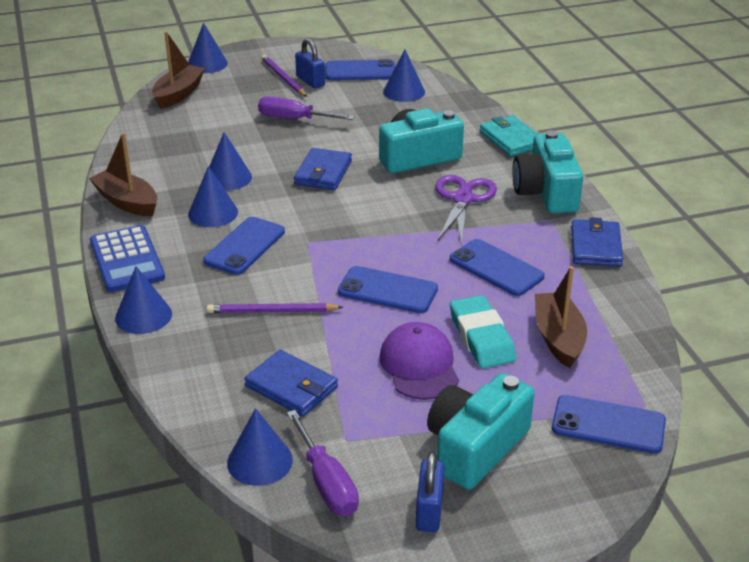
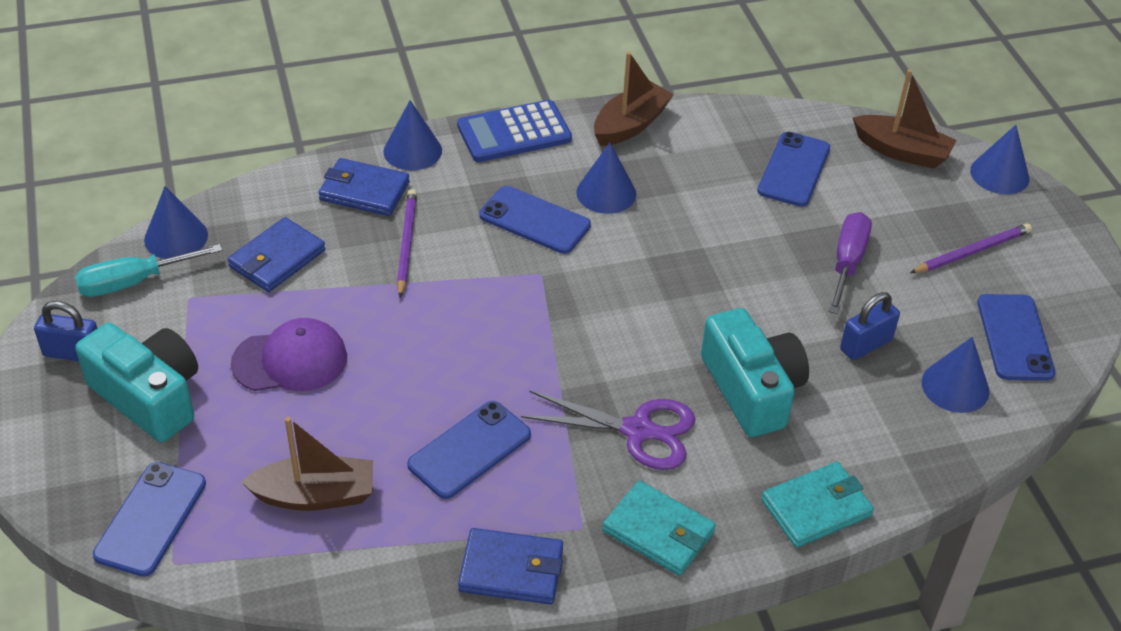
camera: 90 degrees right, 10 degrees up
(228, 178) = (687, 203): blue cone -> none
(310, 81) = (968, 280): blue padlock -> blue padlock (866, 345)
(323, 173) = (703, 289): blue wallet -> blue wallet (364, 191)
(326, 482) = (134, 282): purple screwdriver -> turquoise screwdriver
(387, 290) = (433, 341): blue phone -> blue phone (794, 170)
(481, 337) = (330, 420): turquoise eraser -> none
(546, 192) = (658, 531): turquoise camera -> turquoise wallet

